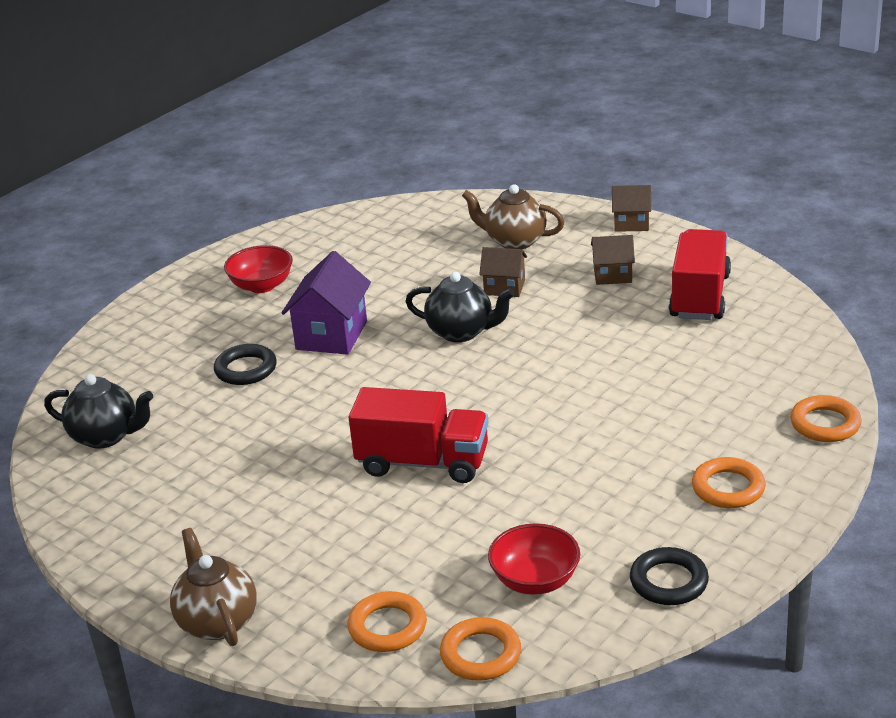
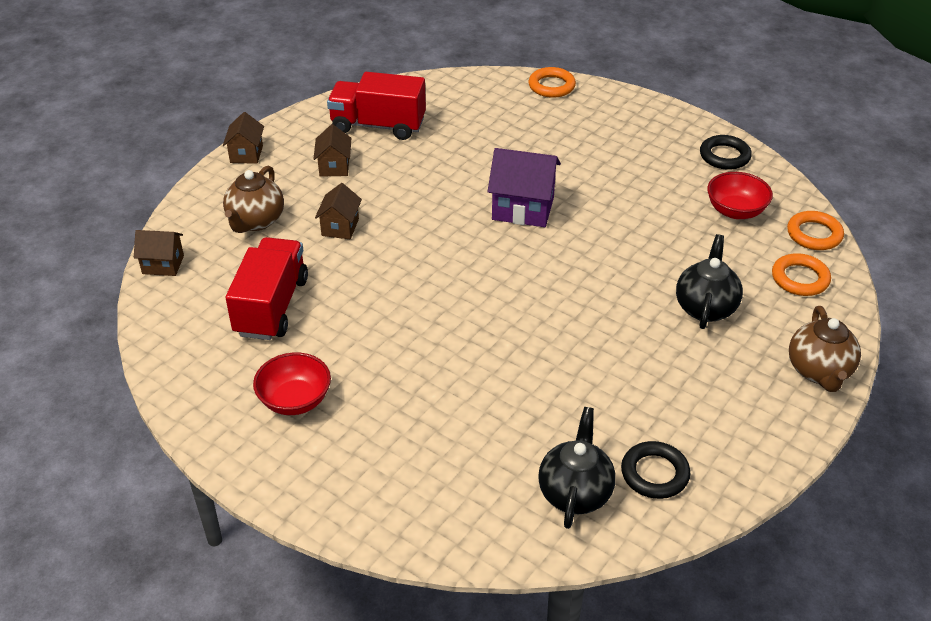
camera: 95 degrees left, 10 degrees up
(217, 621) = (819, 372): brown teapot -> brown teapot turned 60 degrees counterclockwise
(246, 369) = (459, 395): black ring -> black ring (654, 473)
(331, 335) = (404, 337): purple house -> purple house (523, 208)
(423, 462) = (605, 268): red truck -> red truck (271, 306)
(450, 204) = (163, 265): none -> brown house
(461, 332) = (412, 252): black teapot -> black teapot (705, 308)
(728, 488) = (625, 128): orange ring -> none

